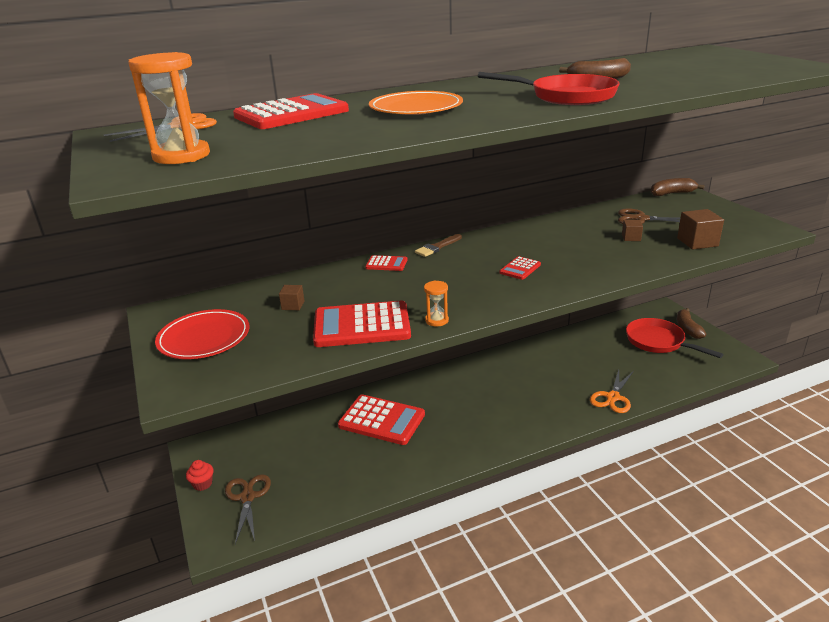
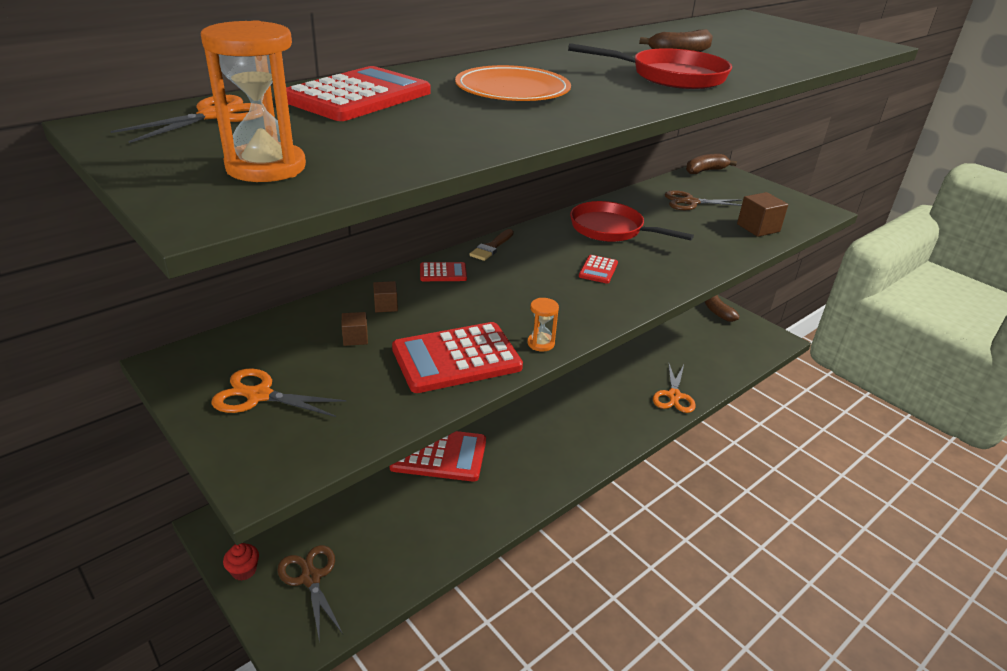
camera: 20 degrees left, 5 degrees up
(204, 338) = (259, 395): red plate -> orange scissors
(631, 238) = (692, 225): brown cube -> brown cube (386, 306)
(658, 342) = (695, 328): red pan -> red pan (611, 229)

